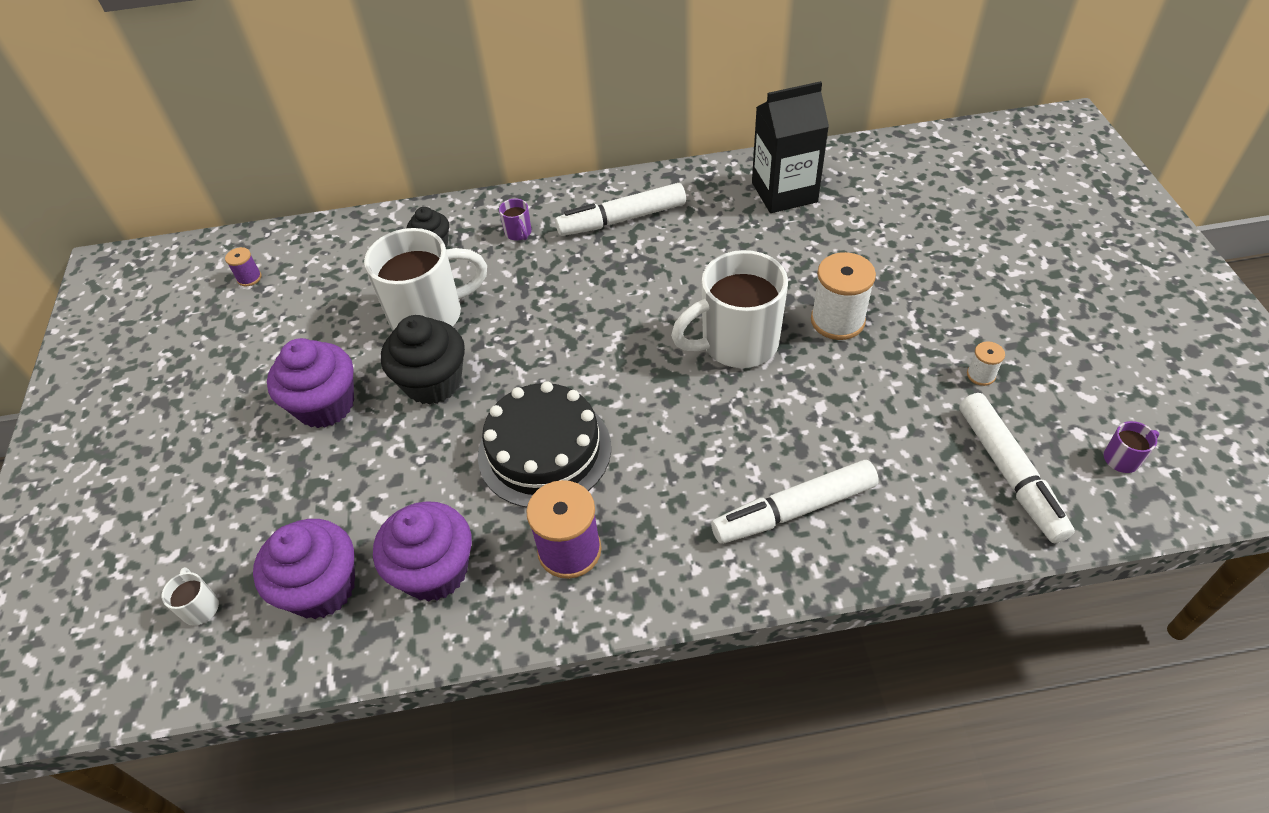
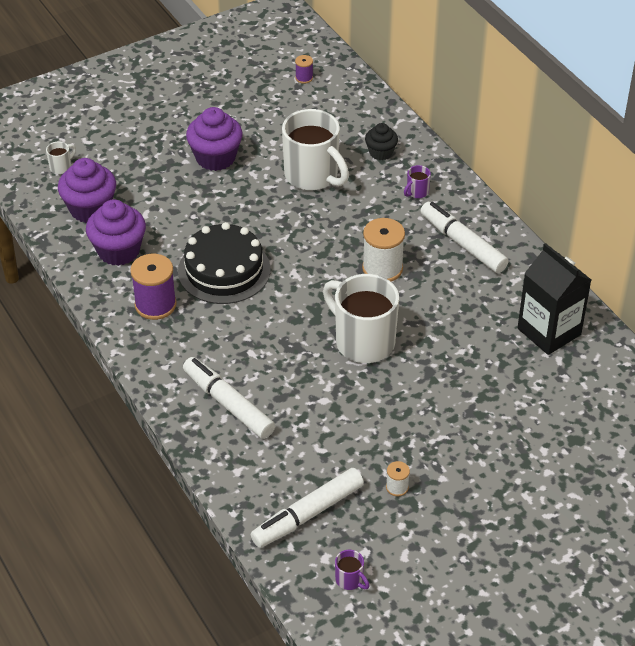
camera: 65 degrees right, 5 degrees down
(433, 382) = (256, 199): black cupcake -> none
(837, 320) = (414, 393): white spool -> white spool (382, 268)

